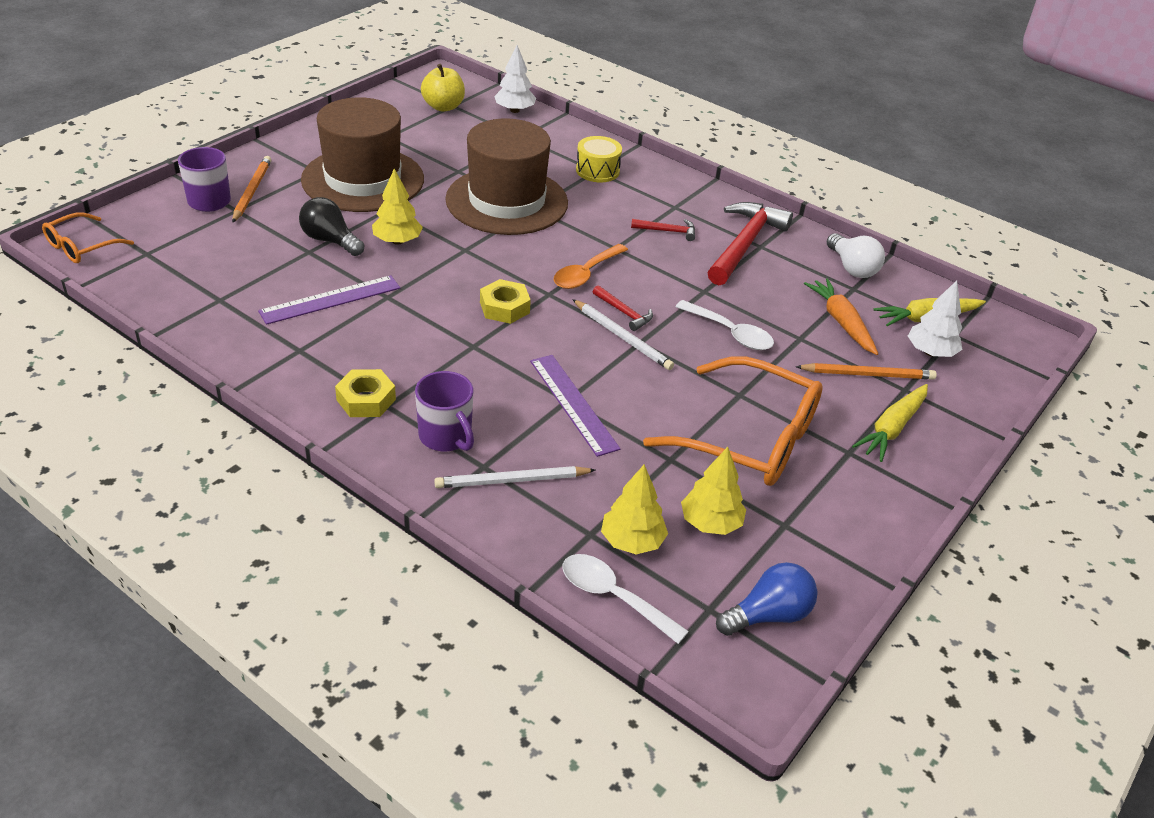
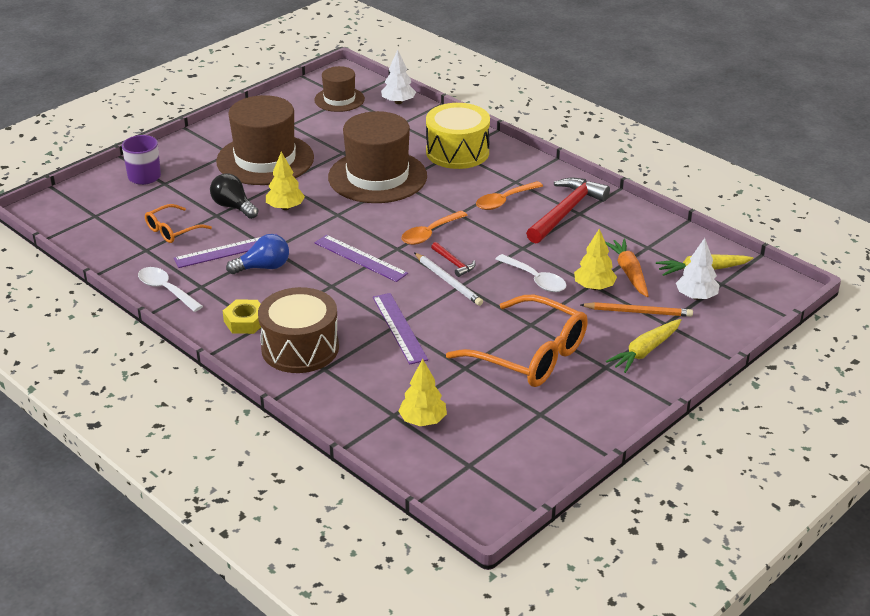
camera: 10 degrees right, 5 degrees down
(82, 246) = (48, 210): orange glasses -> orange glasses (173, 230)
(252, 191) = (177, 169): orange pencil -> none
(443, 107) = (339, 99): yellow apple -> brown hat
(446, 437) = (300, 348): purple mug -> brown drum
(504, 307) = (360, 258): yellow nut -> purple ruler
(512, 481) = (343, 378): white pencil -> none
(597, 171) = (457, 152): yellow drum -> yellow drum, size x1.74
(613, 597) = (401, 455): white spoon -> white spoon (166, 290)
(667, 231) = (504, 201): red hammer -> orange spoon
(710, 523) = (484, 411): yellow tree -> yellow tree (594, 287)
(768, 615) = (511, 470): blue light bulb -> blue light bulb (263, 267)
(852, 268) = (651, 231): white light bulb -> none

